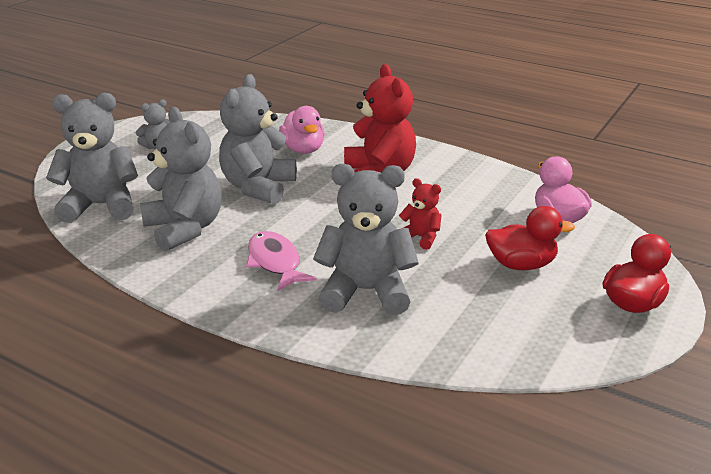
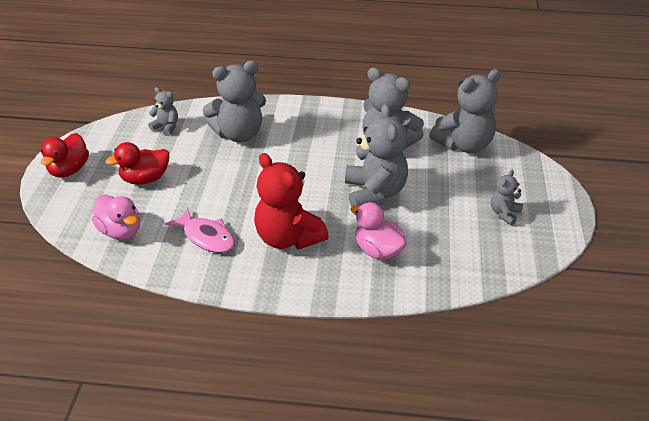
camera: 155 degrees right, 10 degrees up
(275, 262) = (307, 137): pink fish -> pink fish (206, 237)
(421, 237) = (222, 182): red teddy bear -> none
(474, 333) = (166, 127): none -> grey teddy bear

